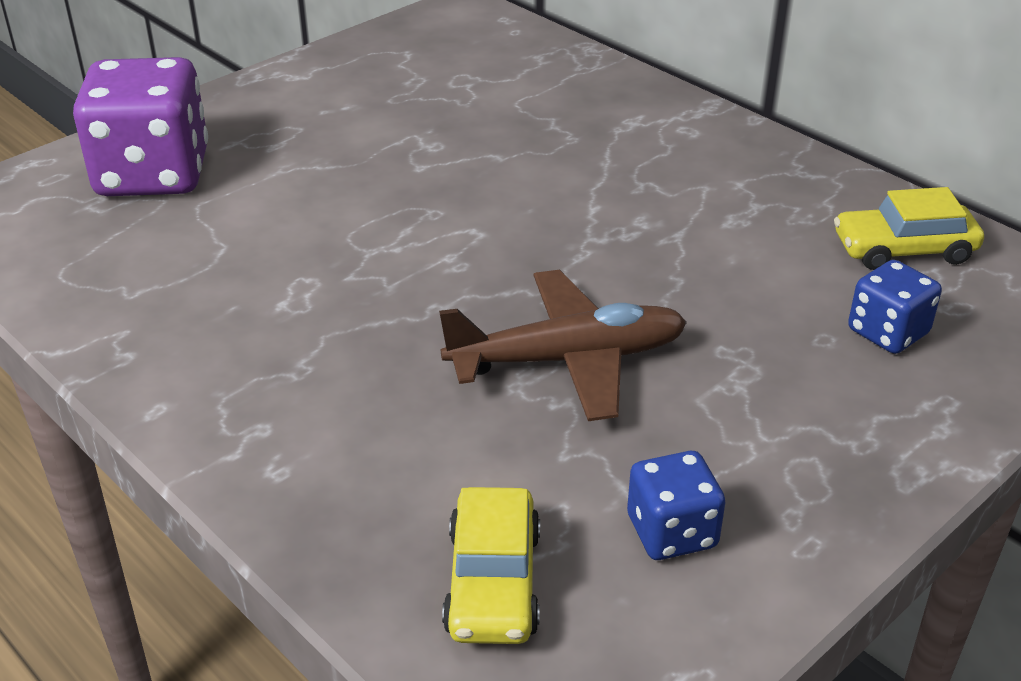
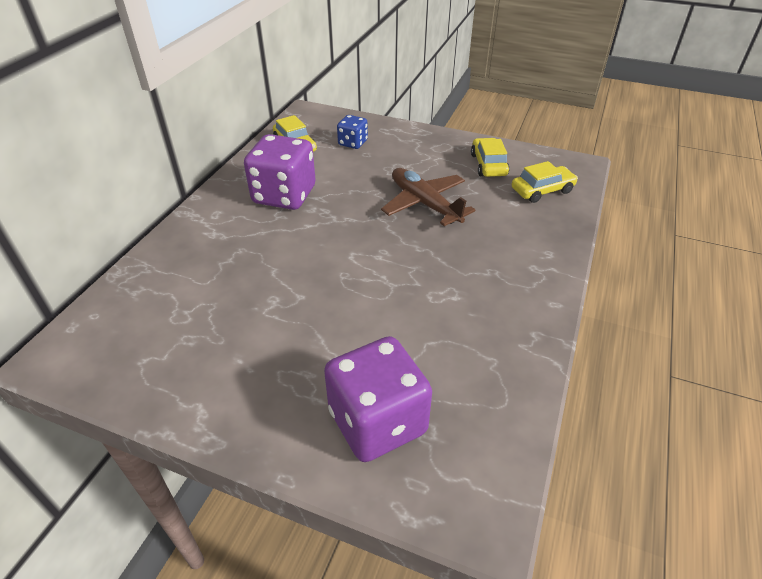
camera: 115 degrees left, 5 degrees up
(671, 532) = (488, 165): blue dice -> yellow car
(706, 201) = (284, 195): none -> purple dice

